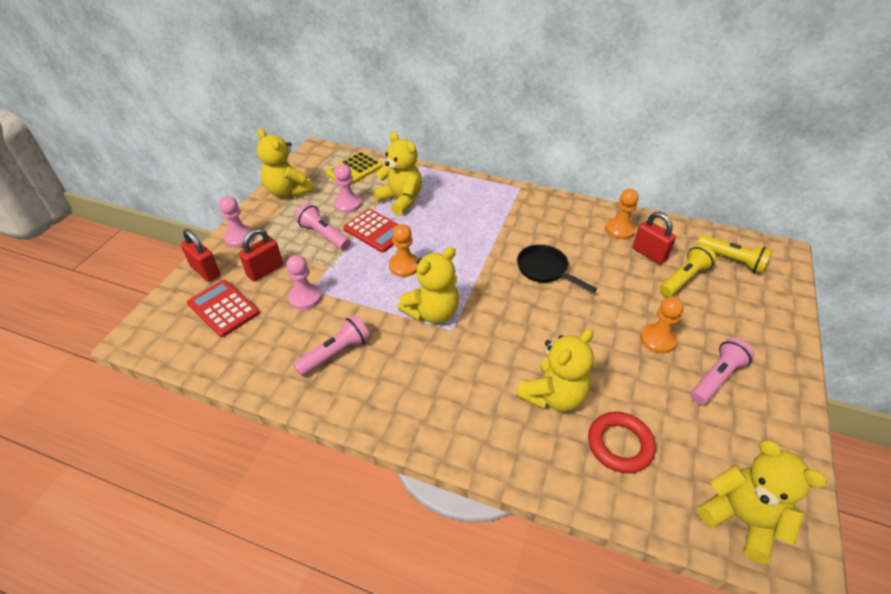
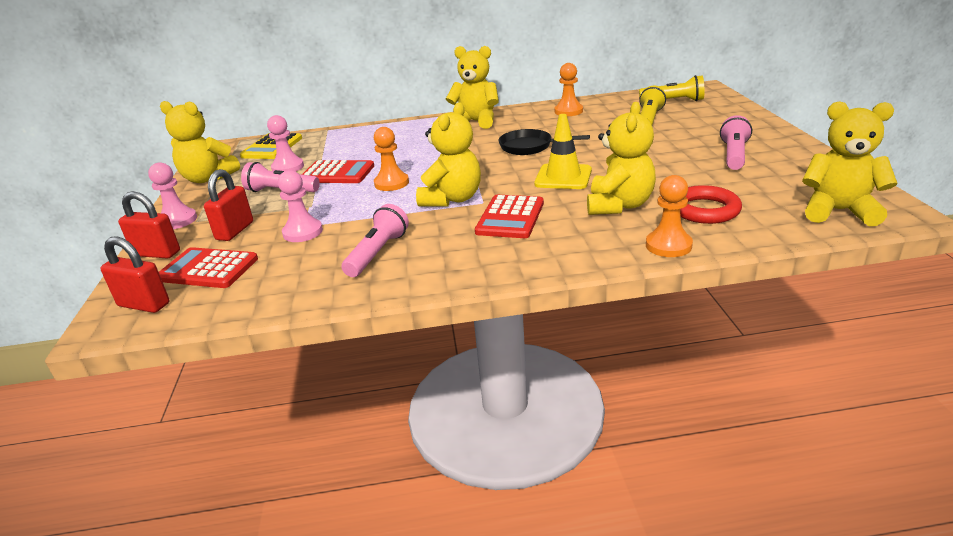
camera: 25 degrees left, 15 degrees down
(401, 200) = (344, 150): yellow teddy bear -> yellow teddy bear (476, 122)
(457, 362) = (510, 217): none -> red calculator
(539, 329) = (563, 177): none -> yellow traffic cone
(649, 254) = (607, 115): red padlock -> red padlock (144, 305)
(657, 339) = (666, 152): orange pawn -> orange pawn (668, 245)

